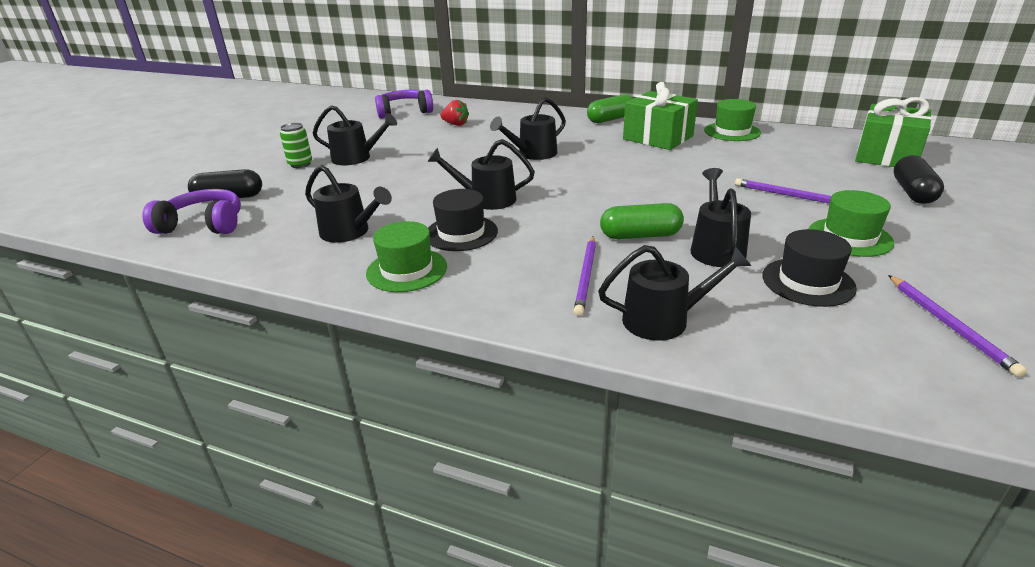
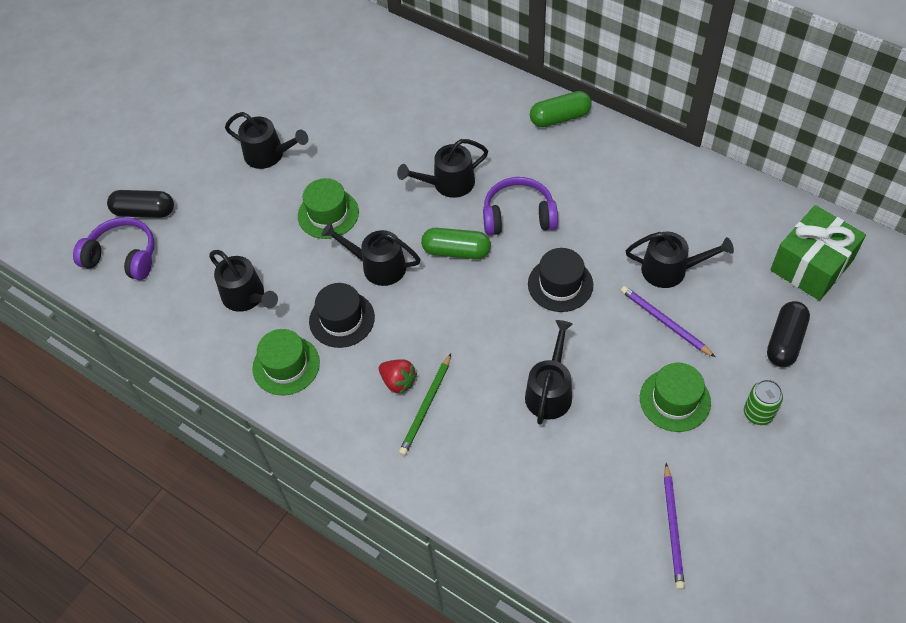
camera: 15 degrees right, 25 degrees up
(300, 164) = (213, 157): green can -> green can (758, 413)
(404, 112) = (335, 50): purple headphones -> purple headphones (518, 216)
(455, 124) = (385, 95): red strawberry -> red strawberry (398, 382)
(586, 276) = (426, 406): purple pencil -> green pencil
(640, 235) = (494, 357): green capsule -> green capsule (456, 251)
(658, 138) = (592, 174): green gift -> none
(663, 320) = (464, 473): black watering can -> black watering can (670, 270)
(732, 131) = (679, 177): green hat -> green hat (328, 214)
(808, 282) = (599, 453): black hat -> black hat (560, 284)

